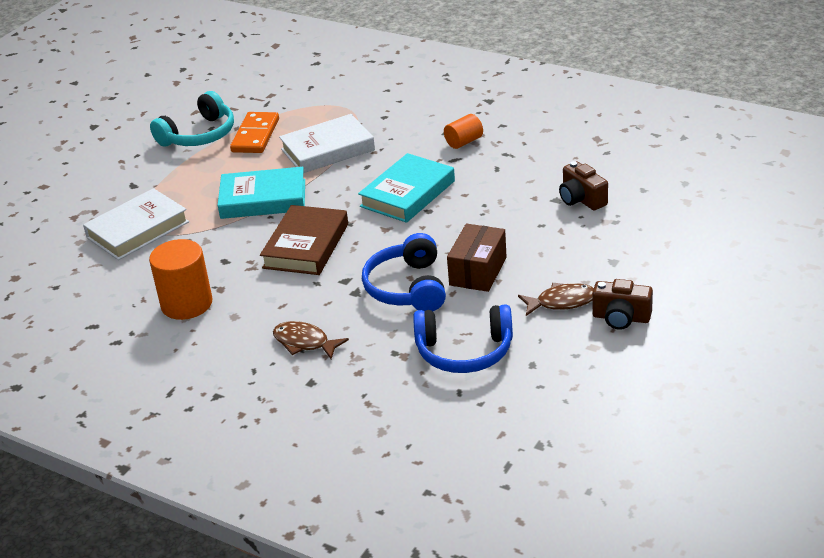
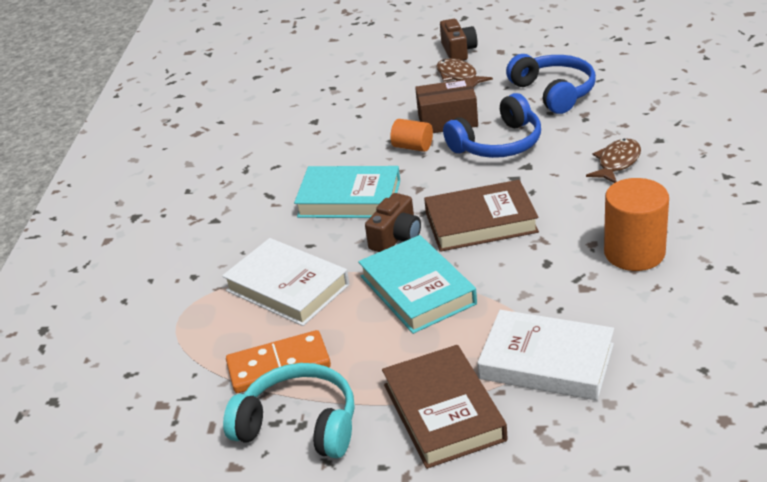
camera: 115 degrees left, 0 degrees up
(148, 183) = (443, 412): none -> brown book
(304, 342) = (617, 163): brown fish -> brown fish turned 150 degrees counterclockwise
(464, 142) = (232, 201): orange cylinder -> orange cylinder (413, 147)
(581, 199) = (307, 110): brown camera -> brown camera (396, 237)

